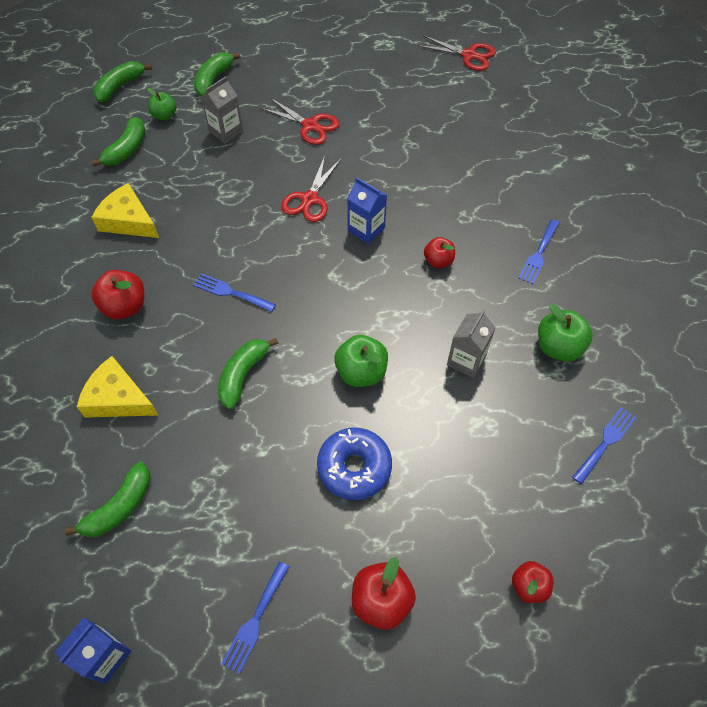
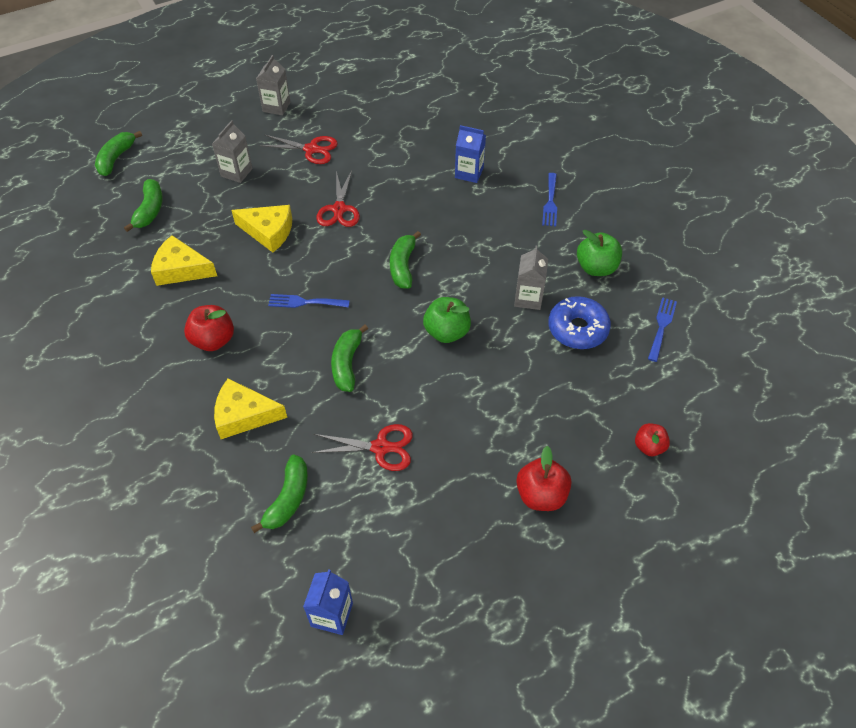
camera: 20 degrees left, 5 degrees down
(164, 115) = (172, 173): green apple -> none
(213, 79) = (204, 132): green banana -> green banana (403, 266)
(229, 204) = (268, 231): none -> yellow cheese
(255, 620) = (446, 544): blue fork -> none
(295, 70) = (276, 107): none -> grey carton
(354, 467) = (474, 405): blue donut -> blue donut (577, 329)
(366, 229) = (399, 220): blue carton -> blue carton (469, 173)
(438, 261) = (471, 229): red apple -> none
(469, 55) = (424, 60): red scissors -> red scissors (380, 447)

